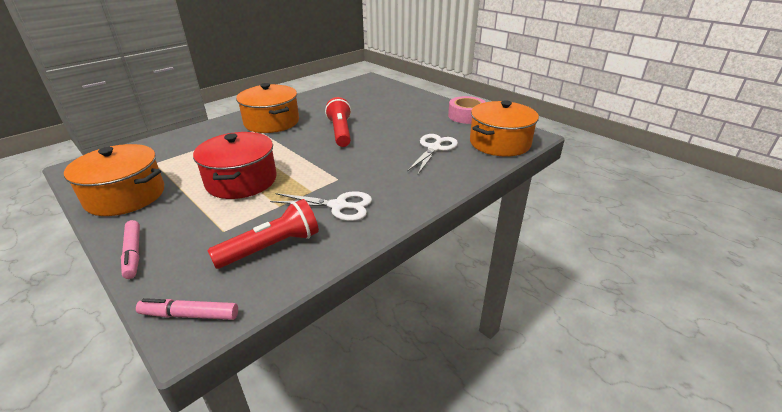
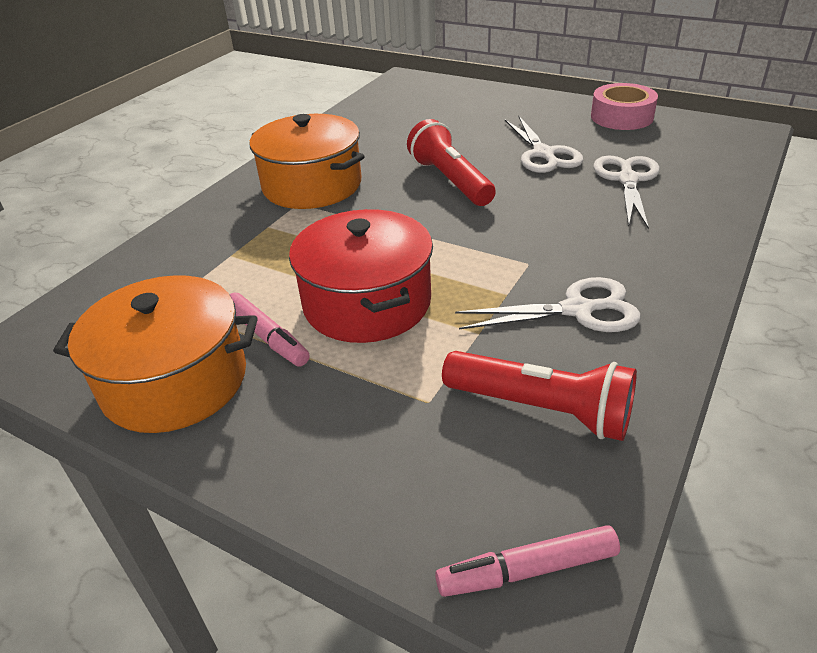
camera: 15 degrees left, 5 degrees up
(133, 253) = (305, 486): pink marker -> pink marker (267, 336)
(271, 247) = (541, 409): red flashlight -> red flashlight turned 75 degrees clockwise
(402, 127) = (543, 154): none -> white scissors
(499, 143) = (715, 152): orange pot -> none

